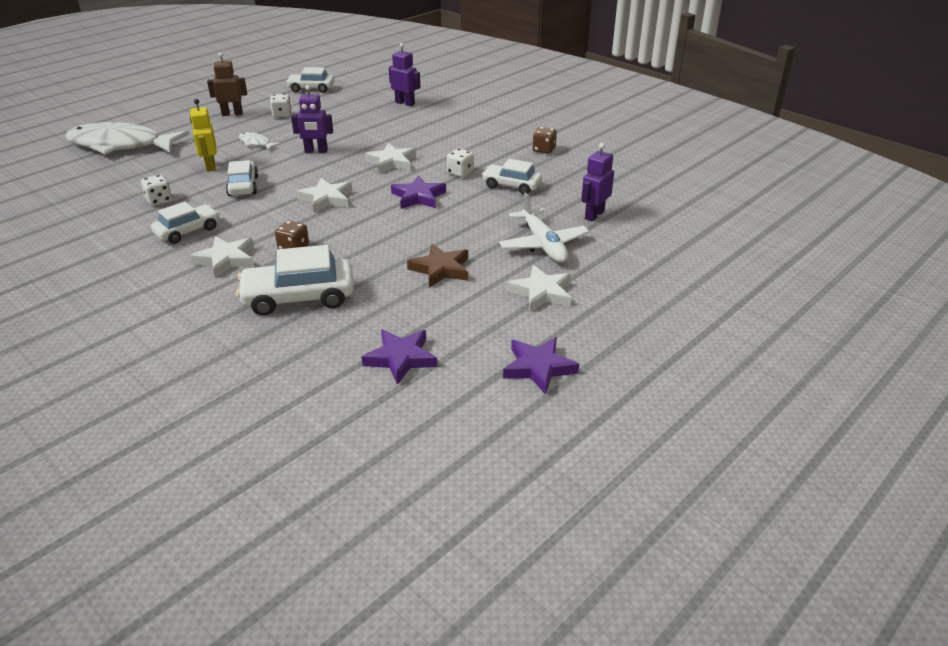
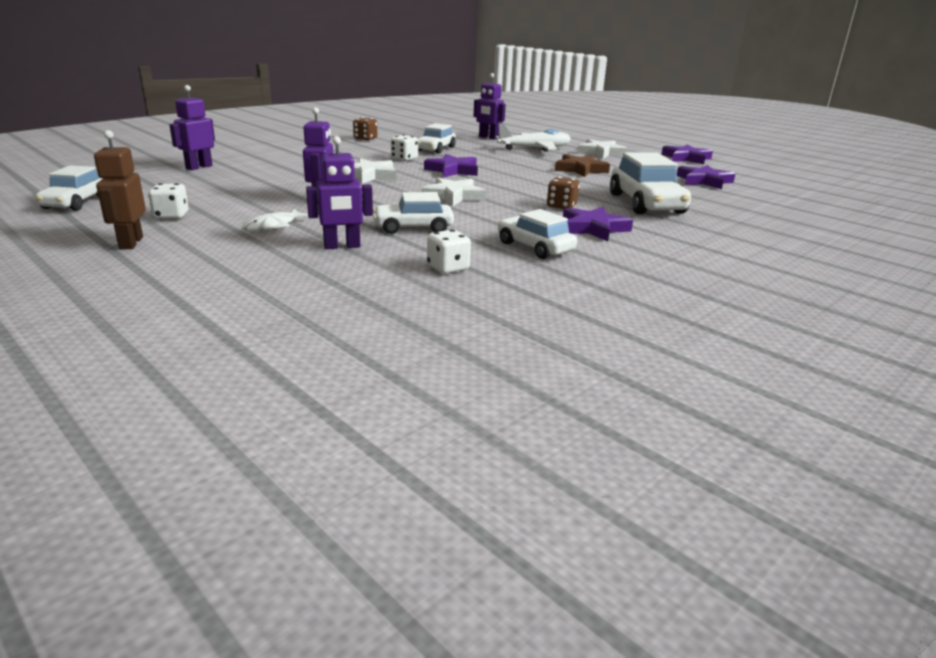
camera: 90 degrees left, 10 degrees down
(121, 145) = (203, 316): white fish -> none
(210, 166) = (342, 246): yellow robot -> purple robot
(226, 260) = (593, 228): white star -> purple star

